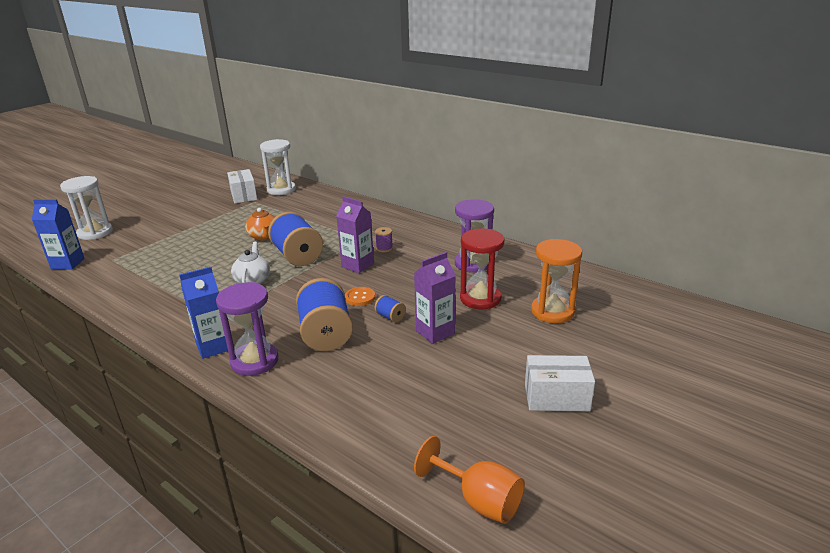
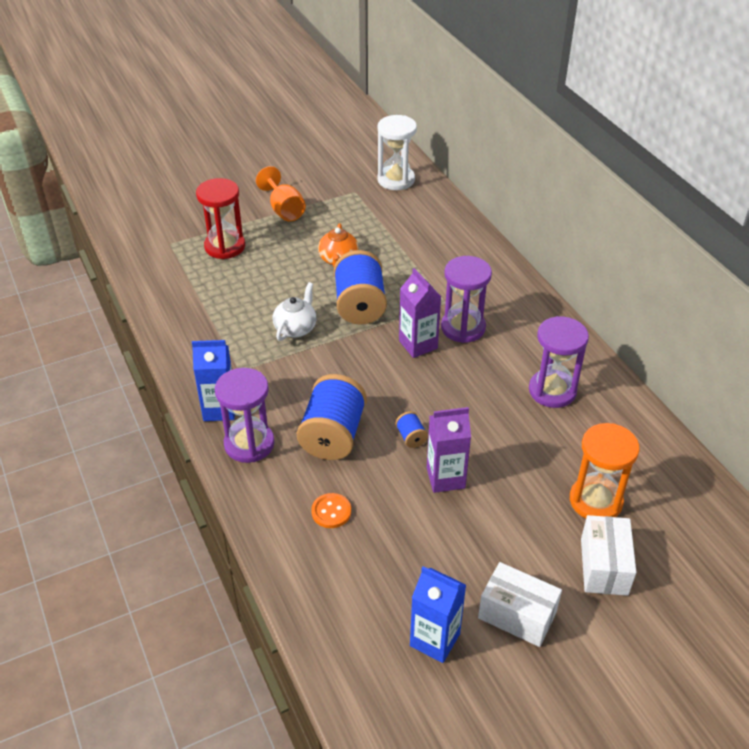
camera: 25 degrees right, 15 degrees up
(68, 264) = (127, 235): blue carton -> blue carton (435, 640)
(95, 233) = (168, 193): white hourglass -> none
(244, 195) = (347, 177): white box -> white box (604, 566)
(360, 297) = (394, 396): orange button -> orange button (331, 511)
(384, 248) = (463, 327): purple spool -> purple hourglass
(479, 500) = (366, 691): orange goblet -> orange goblet (284, 210)
(480, 298) = (525, 449): red hourglass -> red hourglass (225, 246)

